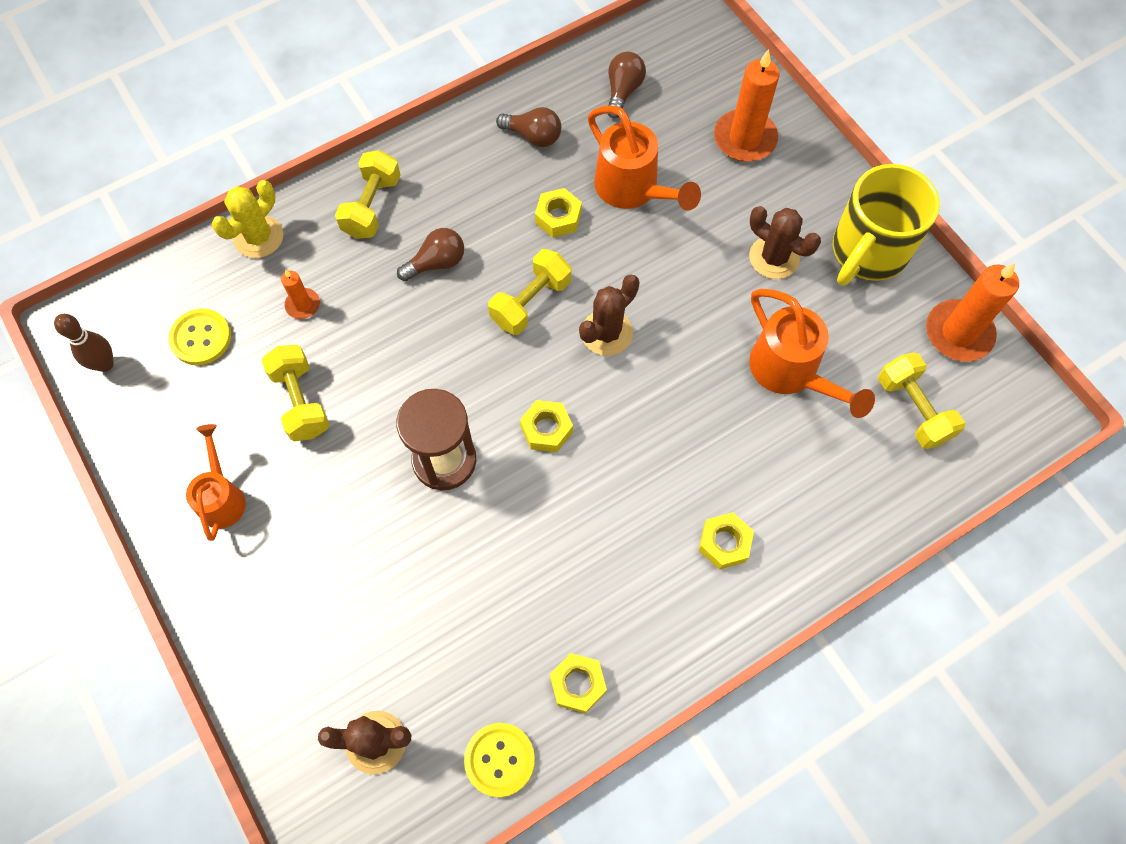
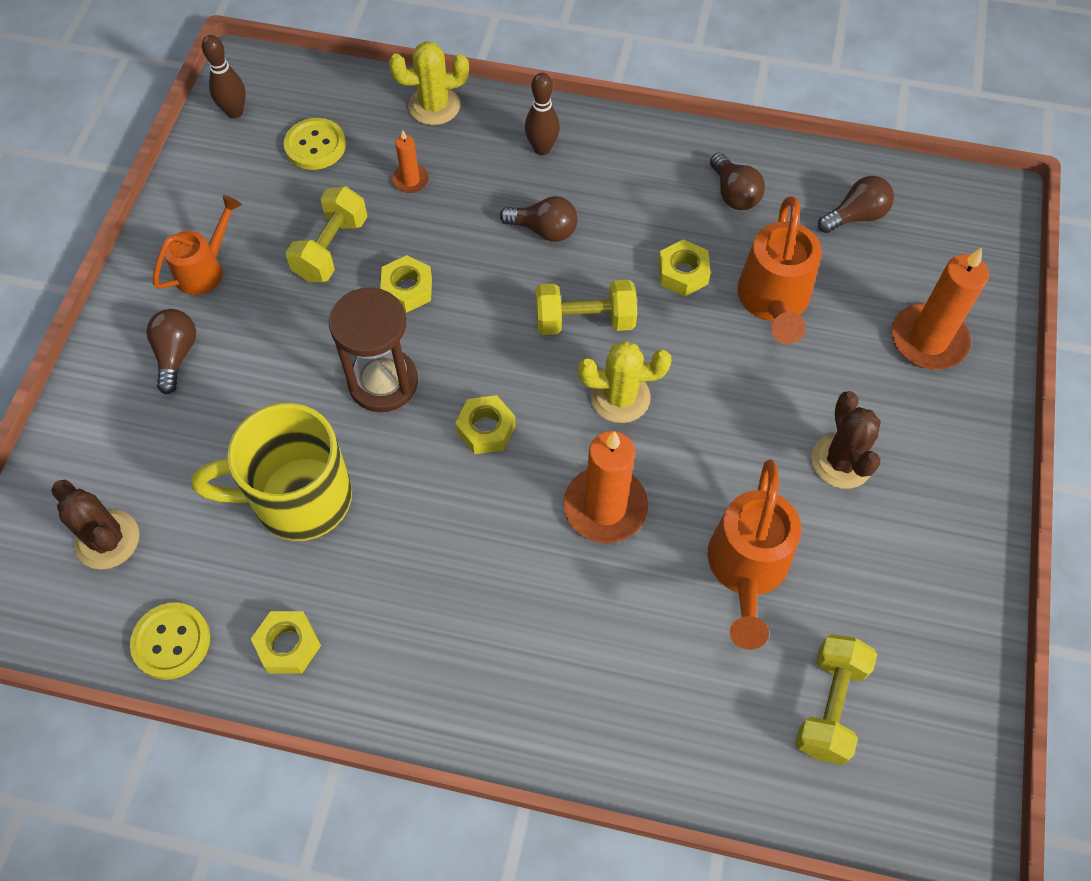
camera: 45 degrees right, 5 degrees down
(273, 575) = (176, 355): none -> brown light bulb
(372, 206) = (542, 148): yellow dumbbell -> brown bowling pin
(606, 333) = (620, 397): brown cactus -> yellow cactus
(724, 543) = (527, 653): yellow nut -> yellow nut (407, 289)
(867, 252) = (941, 532): yellow mug -> yellow mug (298, 499)
(958, 333) = (955, 681): orange candle -> orange candle (605, 507)

